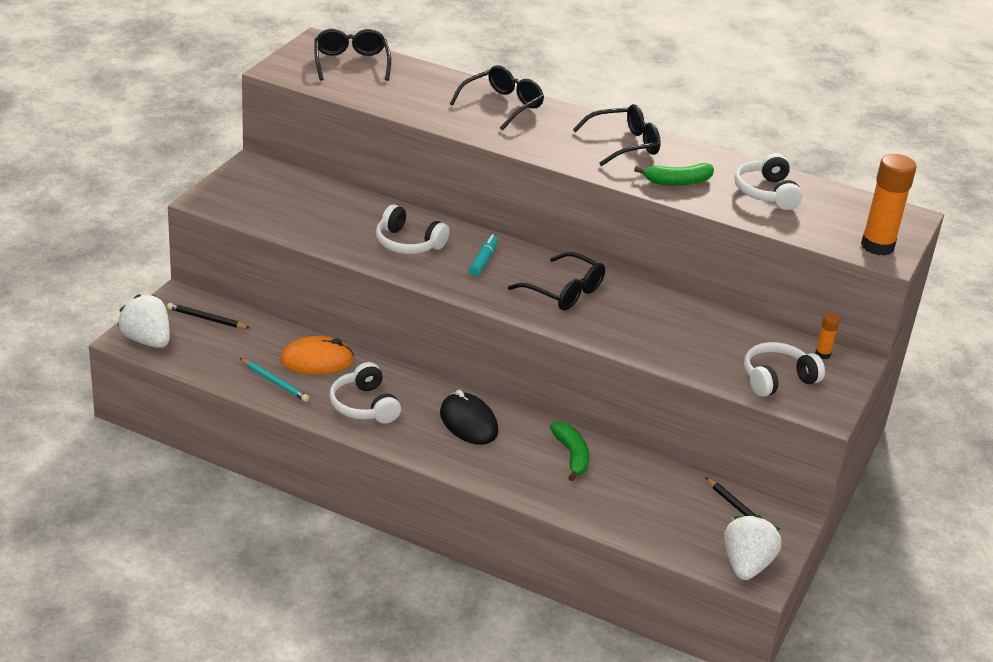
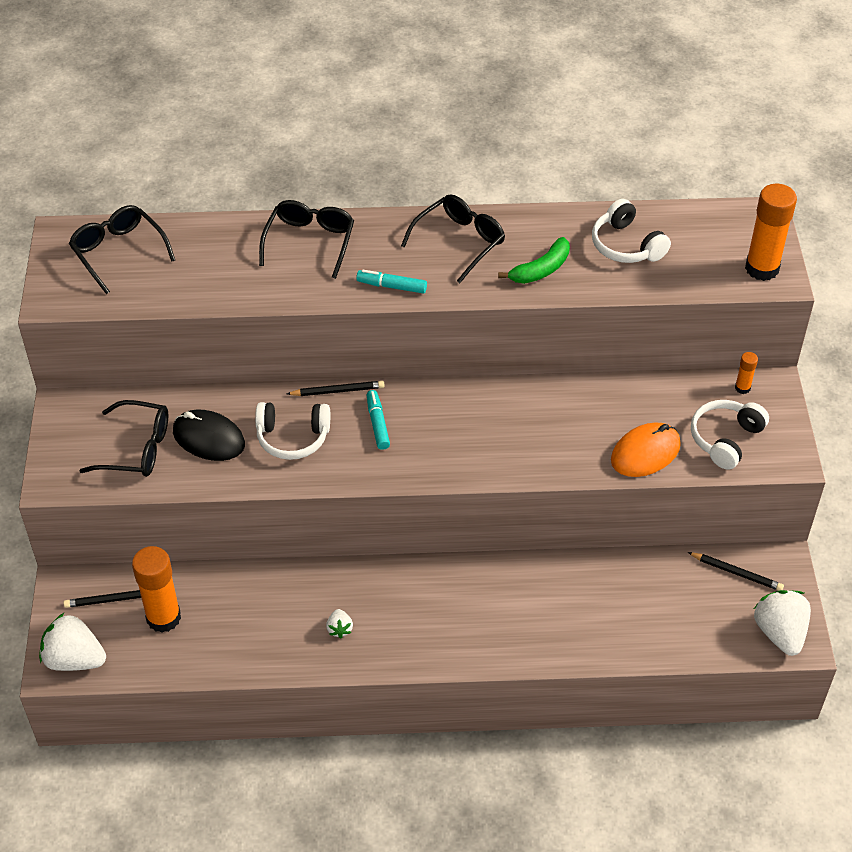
camera: 25 degrees left, 15 degrees up
(234, 344) = (163, 618): none -> orange glue stick
(274, 382) = (236, 645): turquoise pencil -> none
(317, 360) = (256, 596): orange mouse -> orange mouse (645, 453)
(364, 406) = (339, 629): white headphones -> white strawberry
(468, 422) = (446, 598): black mouse -> black mouse (209, 438)
(469, 231) = (338, 391): none -> black pencil
(543, 149) = (392, 286): none -> turquoise marker
(563, 291) = (476, 426): black glasses -> black glasses (136, 448)
(571, 455) = (560, 587): green banana -> none

